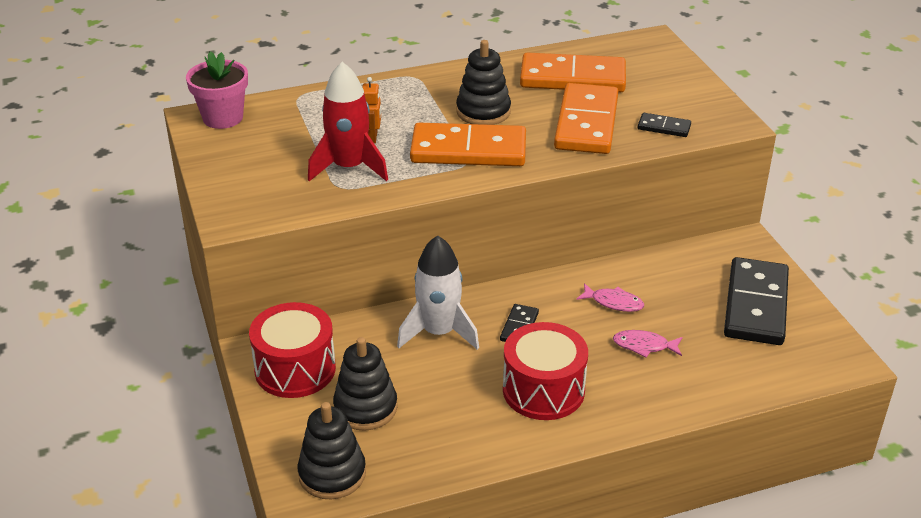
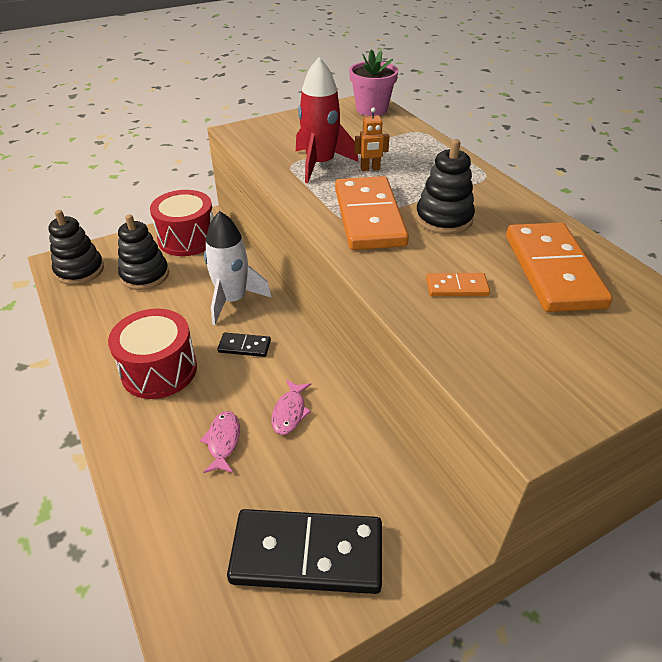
camera: 80 degrees right, 5 degrees up
(586, 123) = (457, 287): orange domino -> orange domino, size x0.45
(664, 127) = (480, 352): black domino -> none

